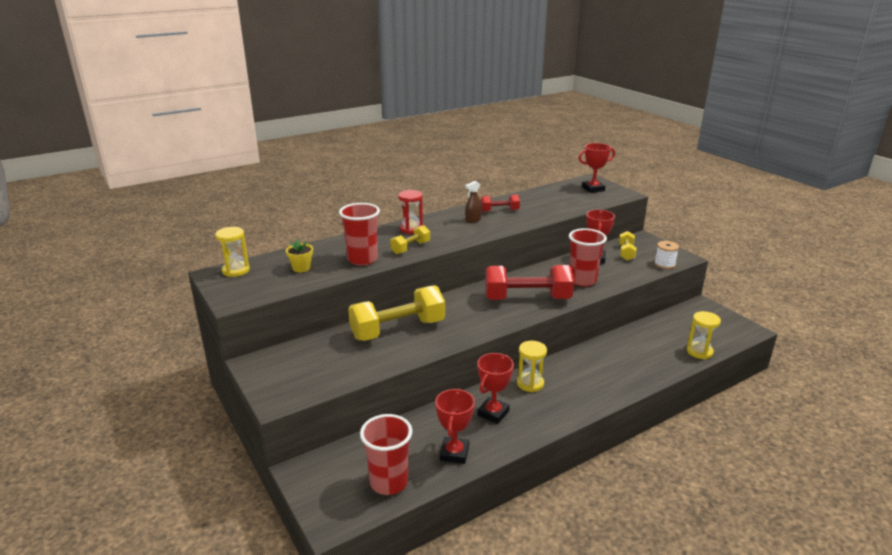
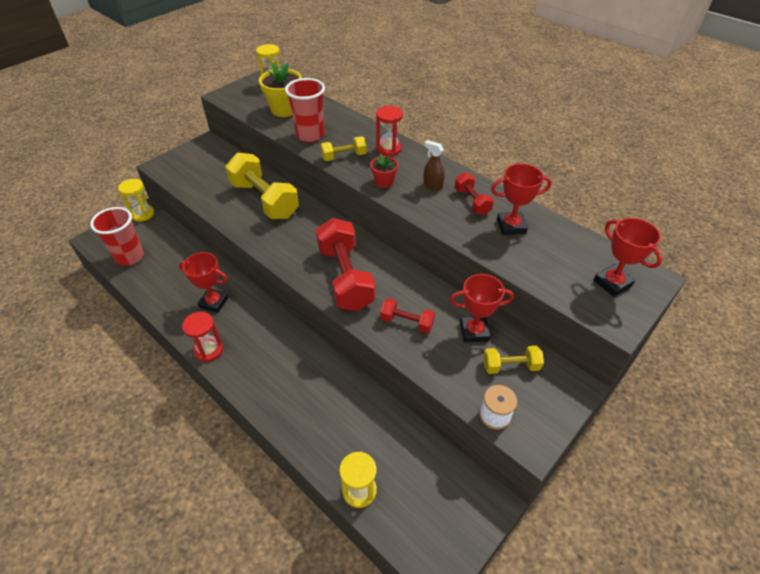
camera: 75 degrees right, 20 degrees up
(301, 268) = (284, 109): yellow flower pot -> yellow flower pot, size x1.75
(410, 248) = (344, 157): yellow dumbbell -> yellow dumbbell turned 45 degrees counterclockwise
(454, 453) = (161, 286): red trophy -> red trophy (511, 226)
(458, 236) = (384, 182): none -> red flower pot
(530, 383) = (262, 323): yellow hourglass -> yellow hourglass (142, 214)
(557, 419) = (209, 350): none -> red hourglass
(582, 280) = (407, 322): red cup -> red dumbbell

